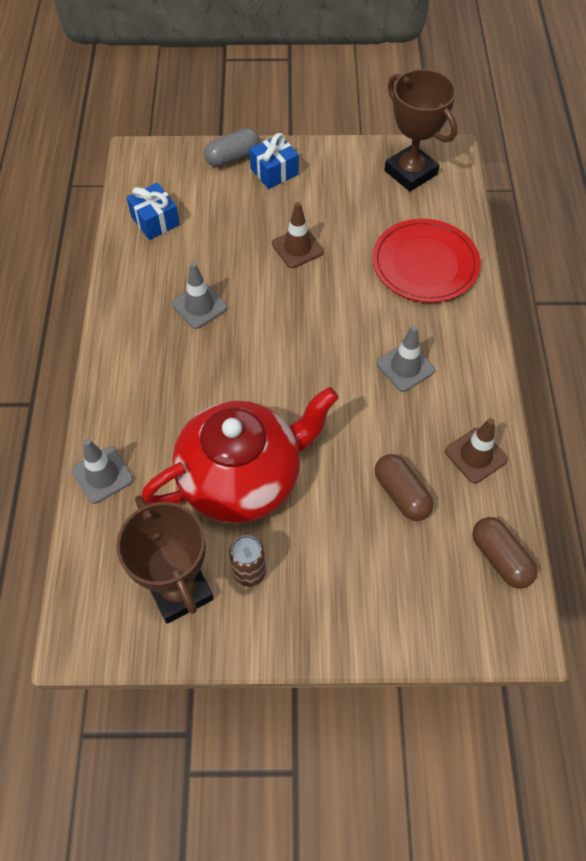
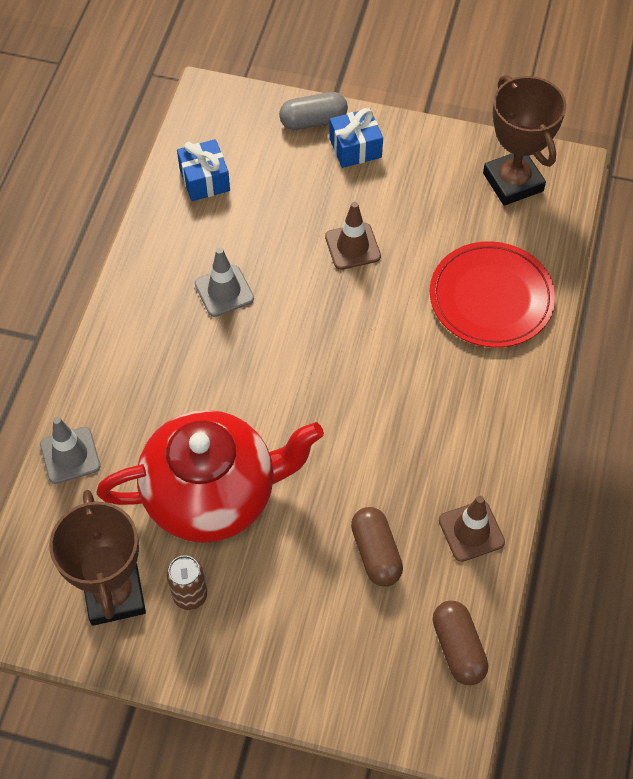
camera: 15 degrees right, 0 degrees up
(405, 367) = (427, 413): grey traffic cone -> none

